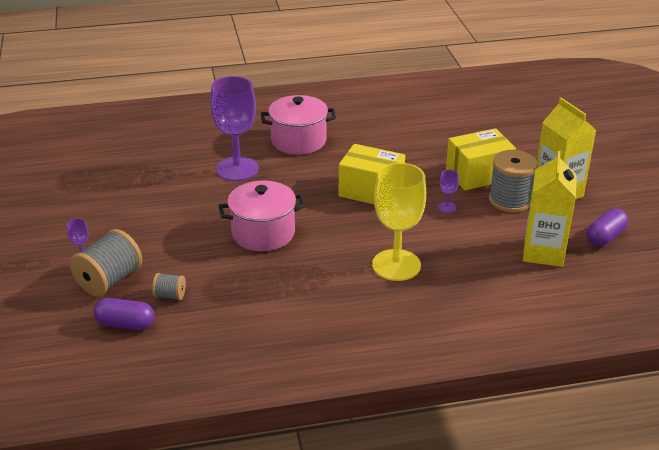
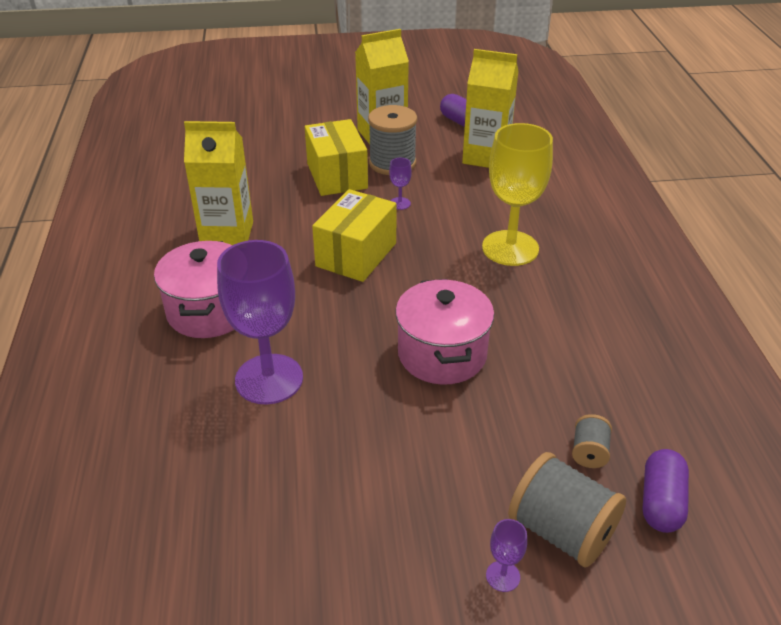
camera: 85 degrees left, 5 degrees up
(384, 136) = (227, 234): none -> yellow carton

